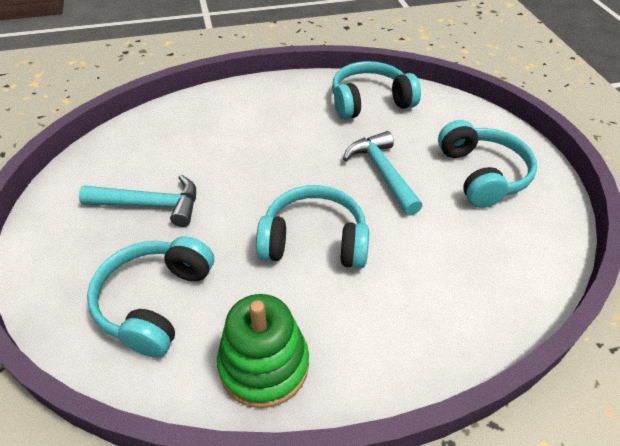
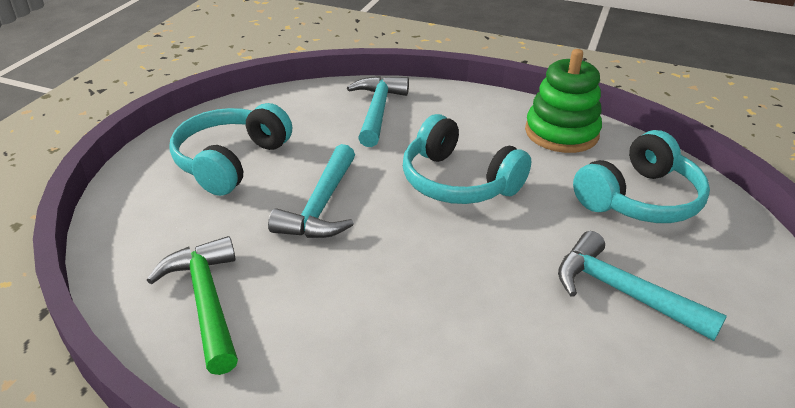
camera: 145 degrees left, 10 degrees down
(369, 102) = (206, 301): turquoise headphones -> green hammer
(458, 290) = (377, 111): none -> turquoise hammer

